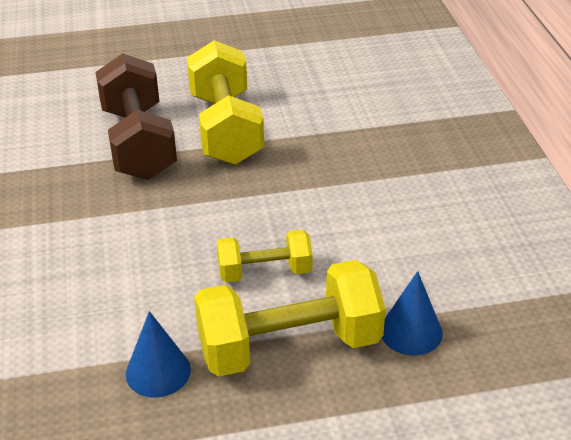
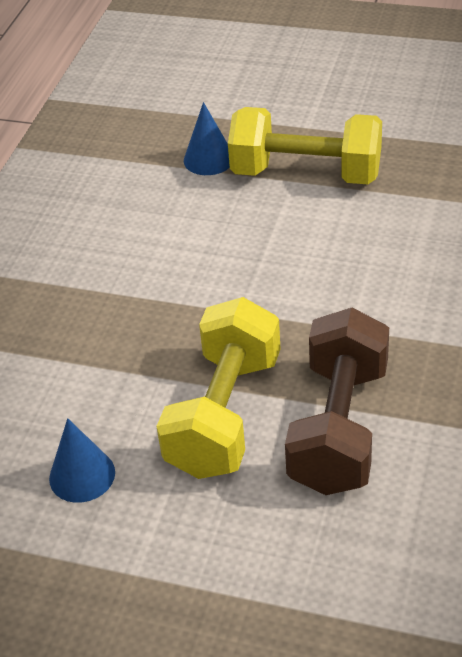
camera: 150 degrees left, 5 degrees up
(158, 371) = (416, 183): blue cone -> blue cone (82, 475)
(265, 272) = (288, 233): yellow dumbbell -> none

